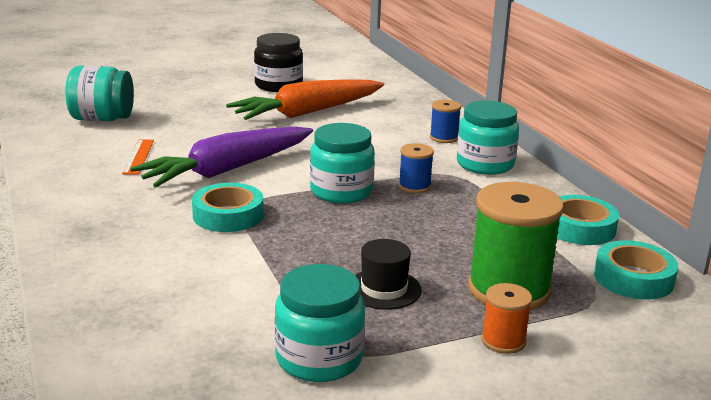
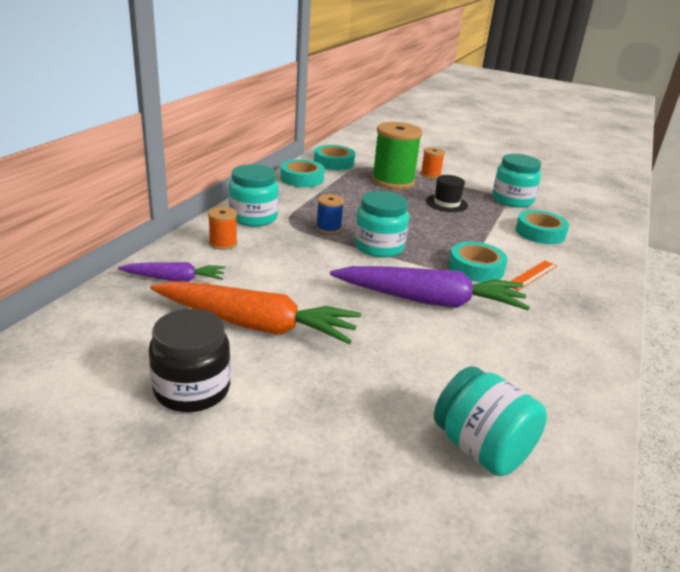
camera: 135 degrees left, 5 degrees up
(138, 156) = (490, 356): orange ruler -> orange ruler (532, 275)
(211, 306) = (540, 232): none -> turquoise tape
(406, 110) = (175, 279): none -> purple carrot
(444, 138) = (223, 243): blue spool -> orange spool

